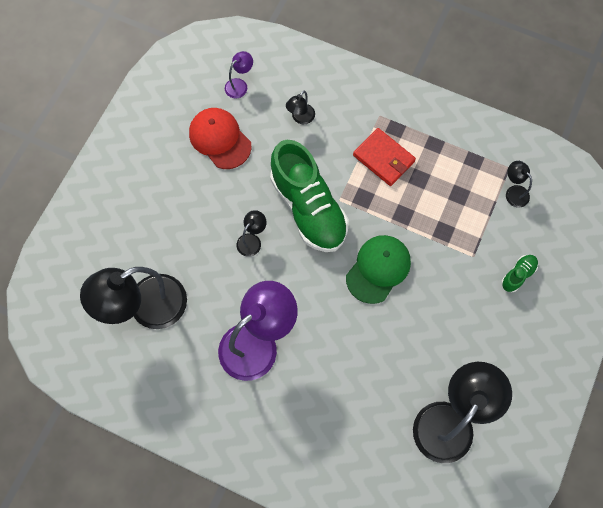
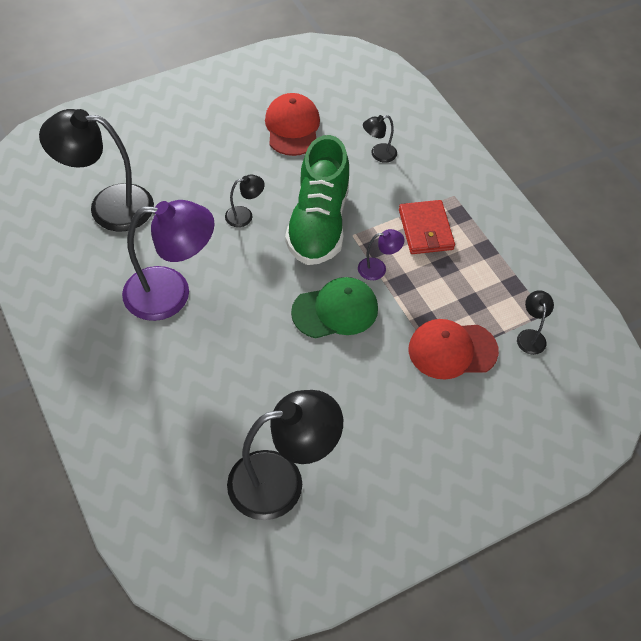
camera: 35 degrees right, 15 degrees down
(239, 85) = (348, 100): purple lamp -> purple lamp (378, 268)
(475, 241) = (452, 350): none -> red cap
(518, 275) = (469, 407): green shoe -> none

